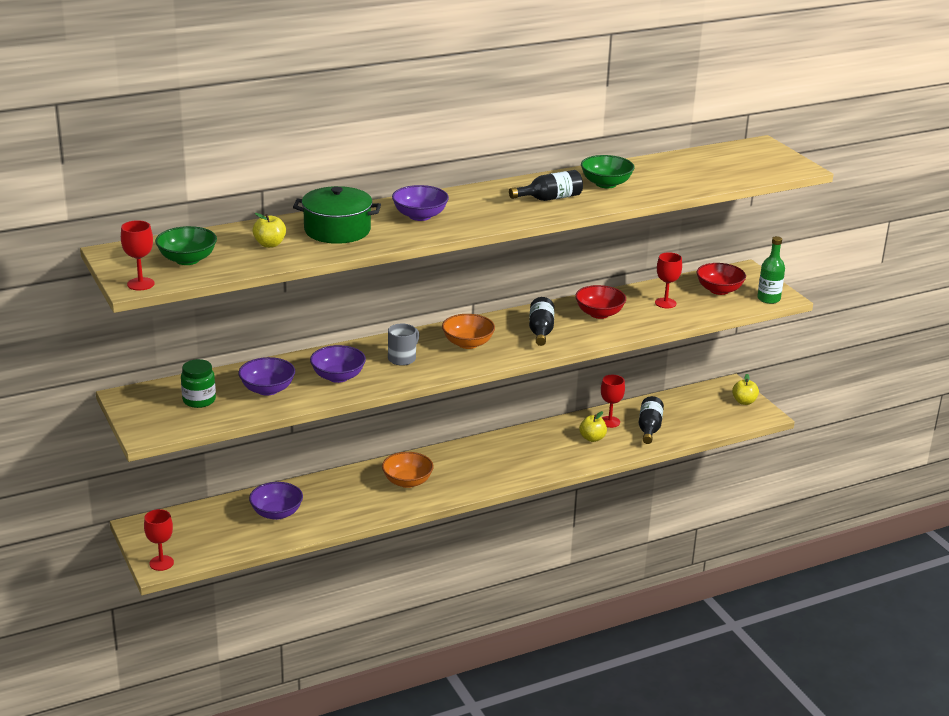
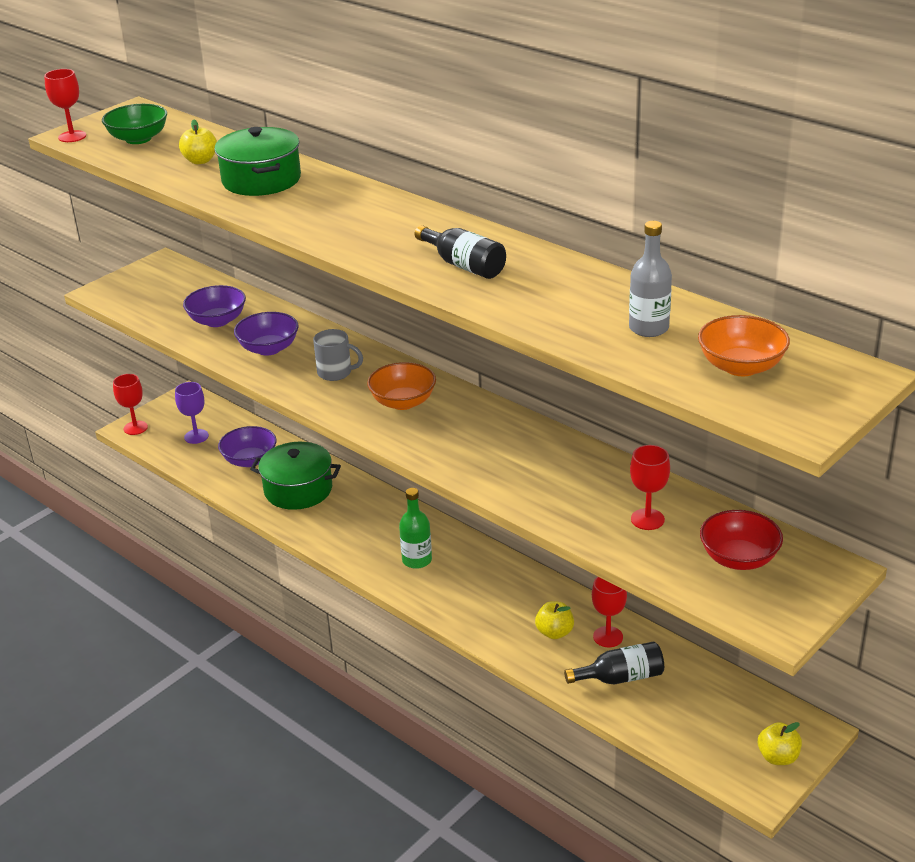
camera: 70 degrees right, 5 degrees up
(199, 400) = (175, 295): green jar -> none
(211, 533) = (196, 436): none -> purple goblet
(341, 499) = (298, 489): none -> green pot
(407, 482) = (358, 521): orange bowl -> orange bowl (741, 366)
(420, 216) = (337, 208): purple bowl -> none
(541, 331) = (476, 442): black bottle -> none
(599, 314) = (564, 473): red bowl -> none
(606, 184) = (553, 289): green bowl -> none
(674, 173) = (648, 328): none -> grey bottle
(768, 299) = (758, 613): green bottle -> green bottle (417, 560)

